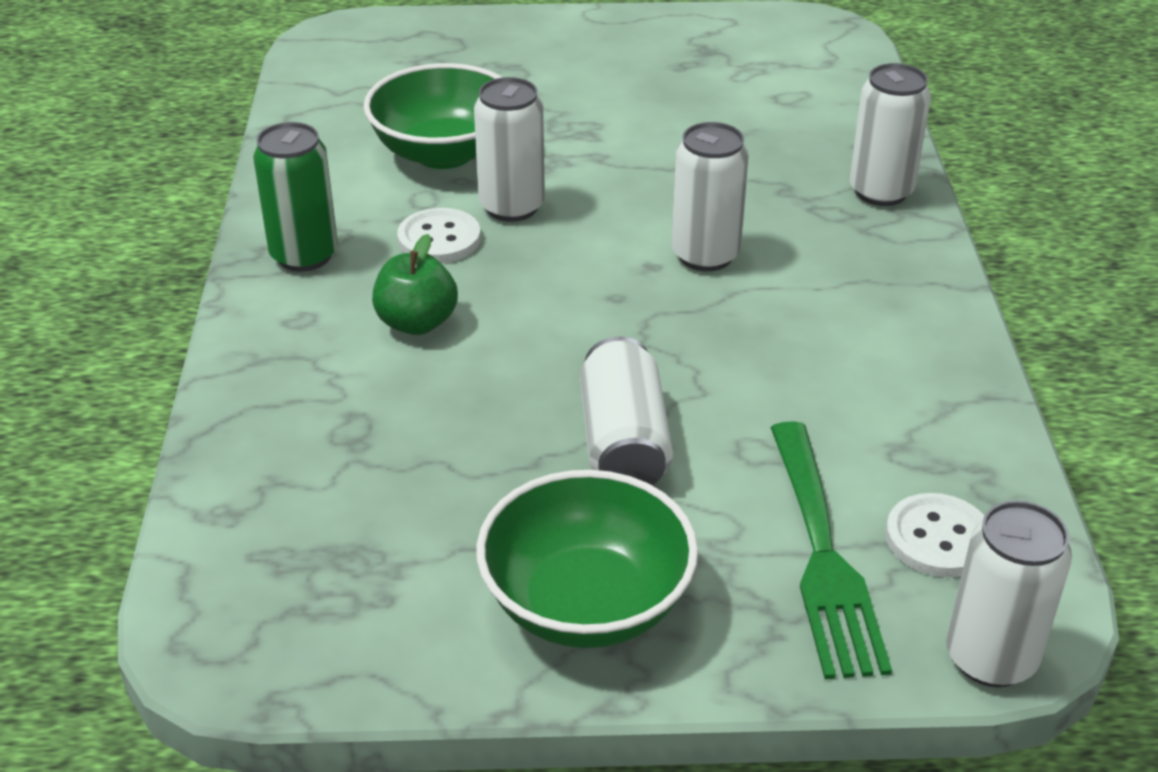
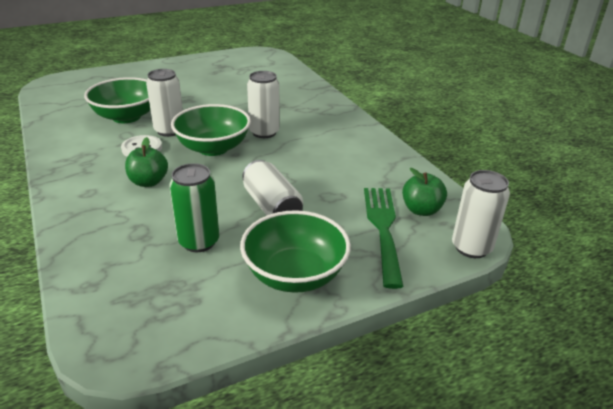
camera: 25 degrees left, 5 degrees down
(304, 255) = (77, 167): green can -> green can (199, 242)
(578, 271) = (213, 148): none -> green bowl
(823, 557) = (383, 228): green fork -> green fork turned 150 degrees counterclockwise
(881, 191) = (319, 99): white can -> none
(938, 538) = (421, 210): white button -> green apple

